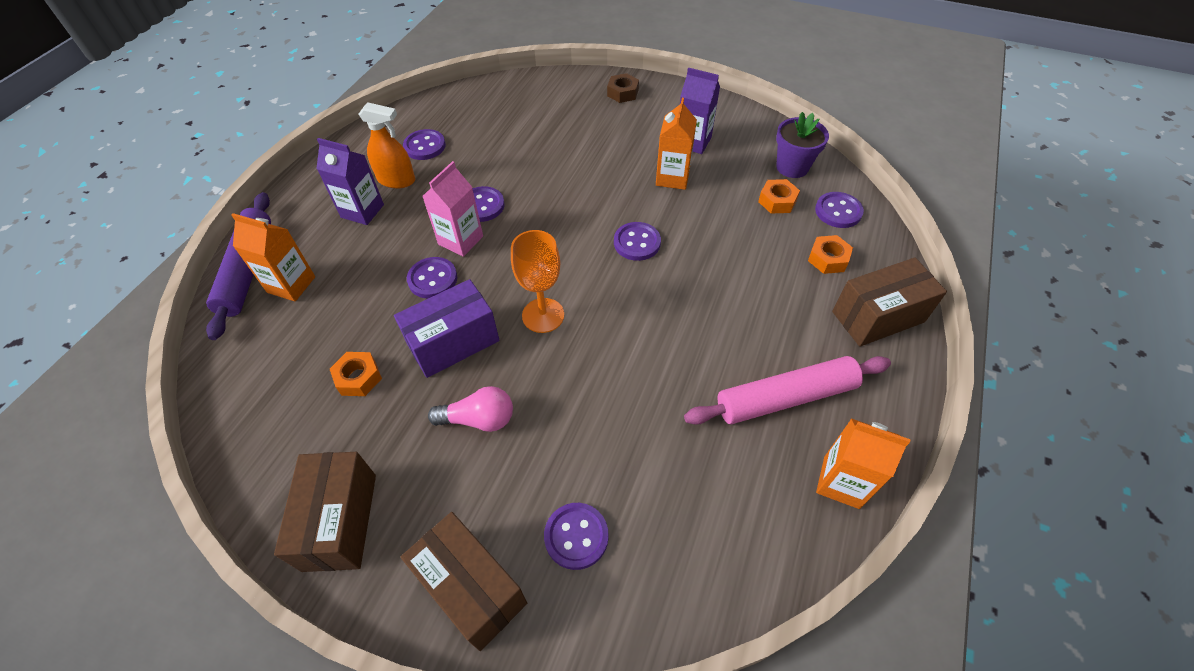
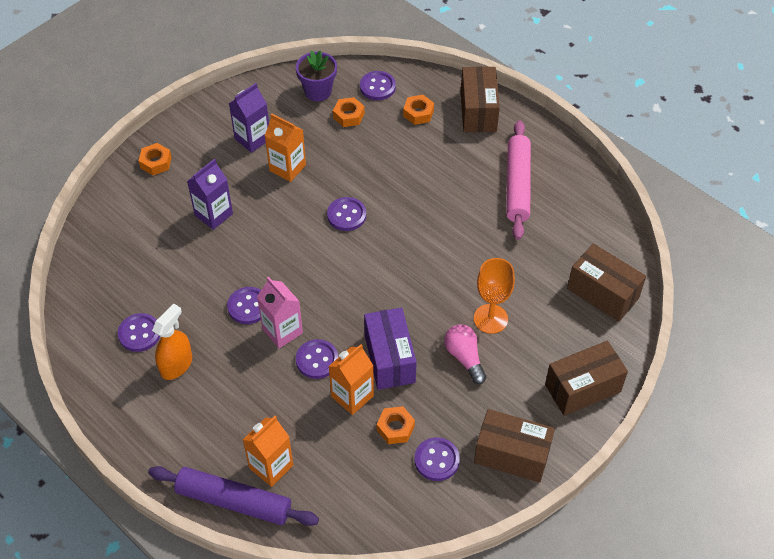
camera: 70 degrees left, 0 degrees up
(362, 211) = (204, 399): purple carton -> purple carton (213, 214)
(479, 419) = (464, 357): pink light bulb -> pink light bulb turned 45 degrees counterclockwise
(543, 315) = (390, 295): orange goblet -> orange goblet (490, 319)
(576, 536) = (569, 325): purple button -> purple button (436, 460)
(622, 93) = (156, 162): brown nut -> orange nut
(653, 570) = (603, 293): none -> brown box
(841, 482) = (582, 184): orange carton -> orange carton (352, 396)

